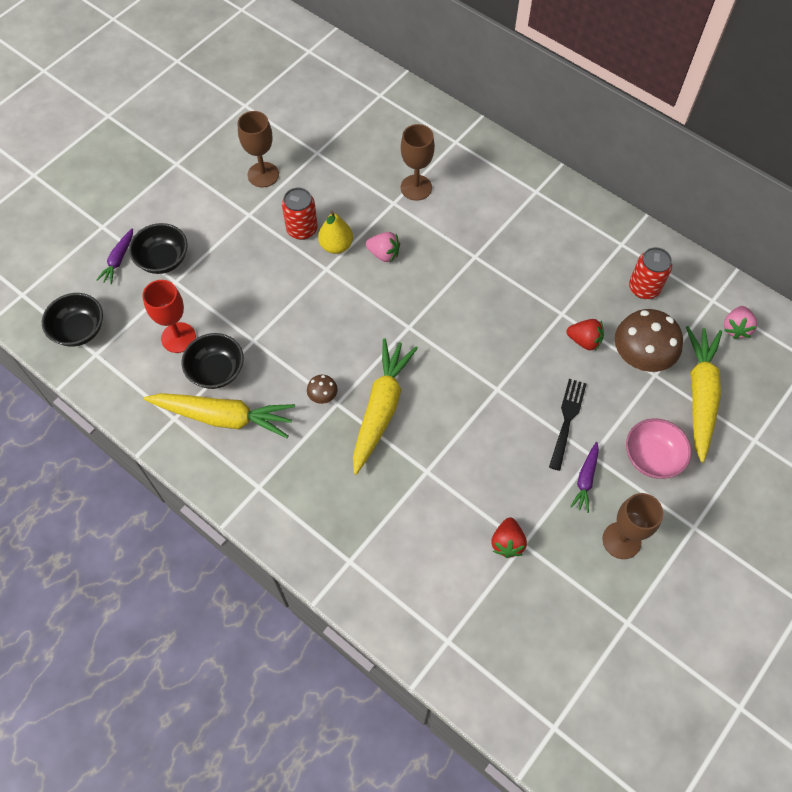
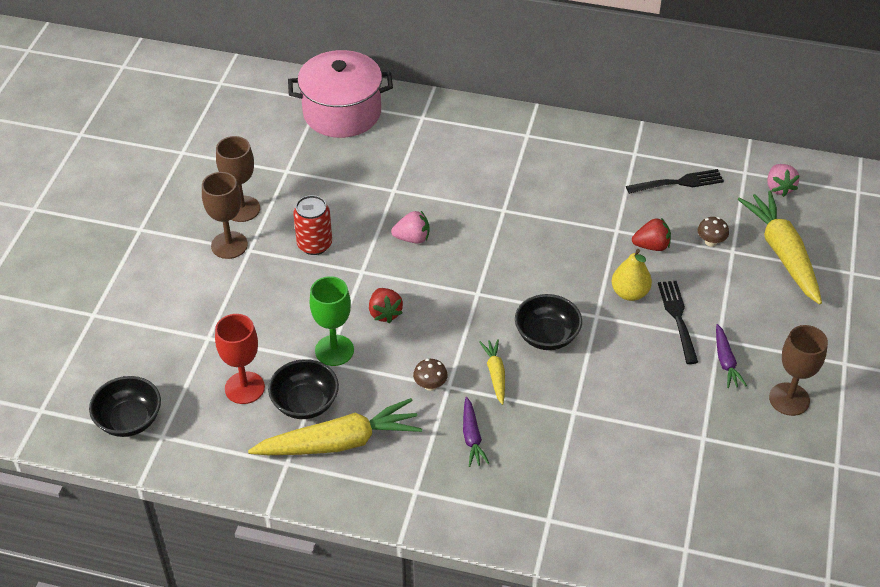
camera: 25 degrees left, 15 degrees down
(118, 260) = (132, 339): purple carrot -> purple carrot (472, 437)
(163, 260) = (182, 322): black bowl -> black bowl (546, 336)
(265, 332) = (334, 350): none -> green goblet
(336, 246) = (359, 247): yellow pear -> yellow pear (629, 293)
(381, 408) = (495, 374): yellow carrot -> yellow carrot, size x0.49
(391, 113) = (342, 112): none -> pink pot
(416, 187) = (408, 169): brown goblet -> brown goblet (229, 245)
(507, 542) = (688, 443): red strawberry -> red strawberry (385, 313)
(640, 358) = (710, 242): brown mushroom -> brown mushroom, size x0.46
(644, 288) = (678, 183): red can -> black fork
(652, 457) = (773, 320): pink bowl -> none

